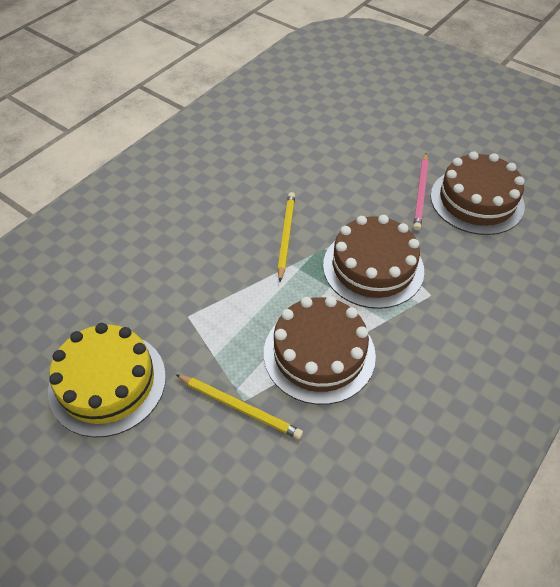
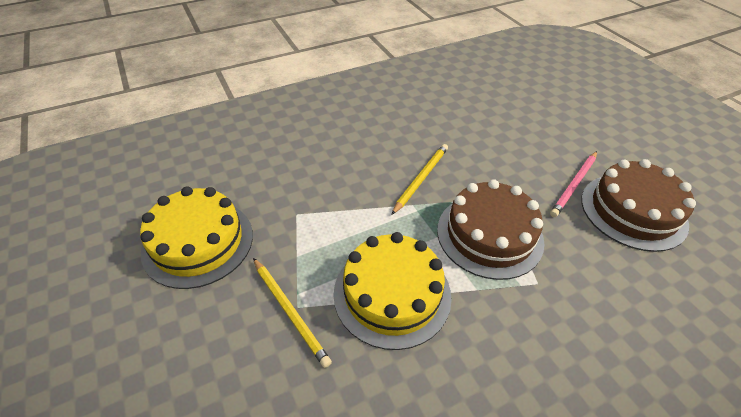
camera: 25 degrees right, 5 degrees down
(319, 353) = (392, 294): brown cake -> yellow cake

